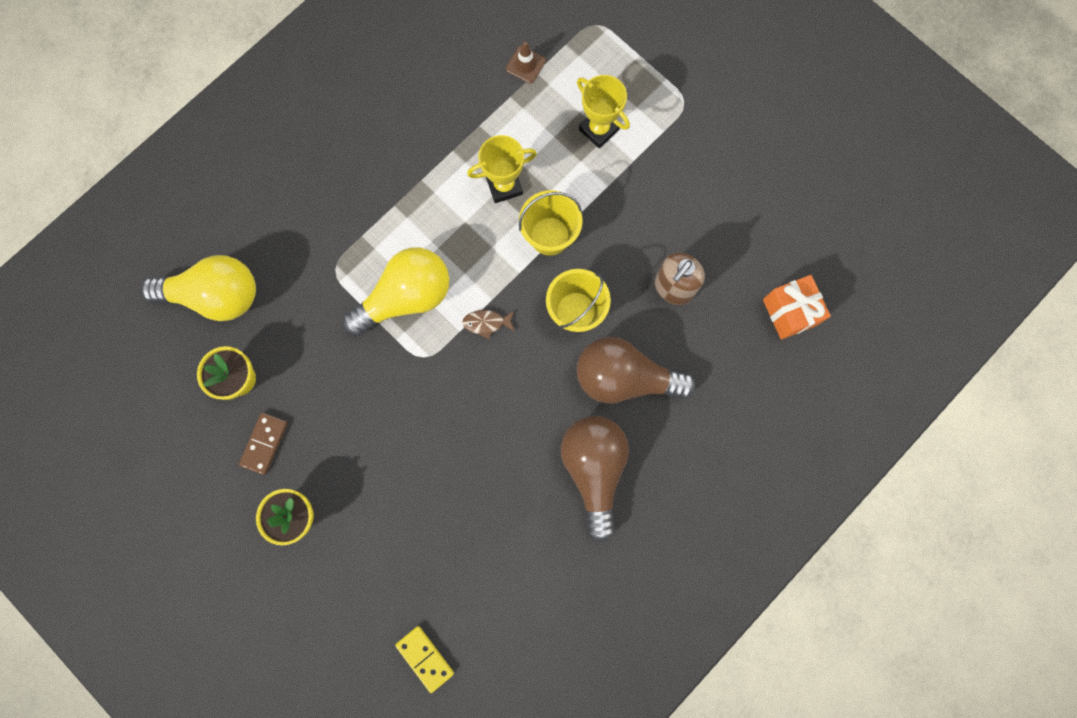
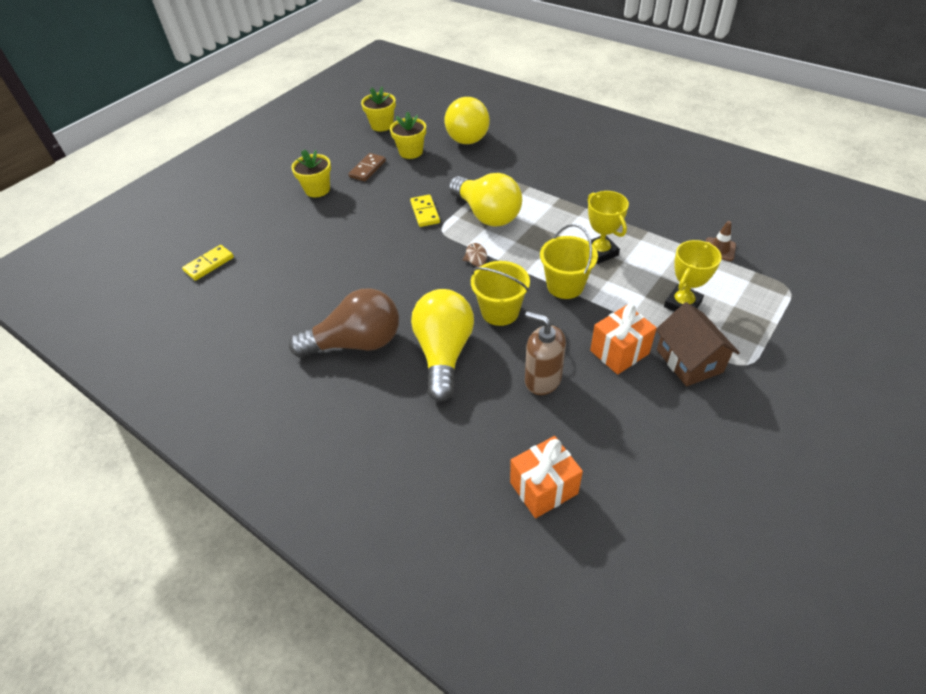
camera: 85 degrees right, 30 degrees down
(152, 416) = (382, 125): none -> yellow flower pot
(264, 443) = (367, 169): brown domino -> brown domino turned 75 degrees counterclockwise
(384, 373) = (425, 212): none -> yellow domino
(624, 378) = (444, 353): brown light bulb -> yellow light bulb
(651, 208) = (619, 352): none -> orange gift
(672, 149) = (689, 361): none -> brown house

